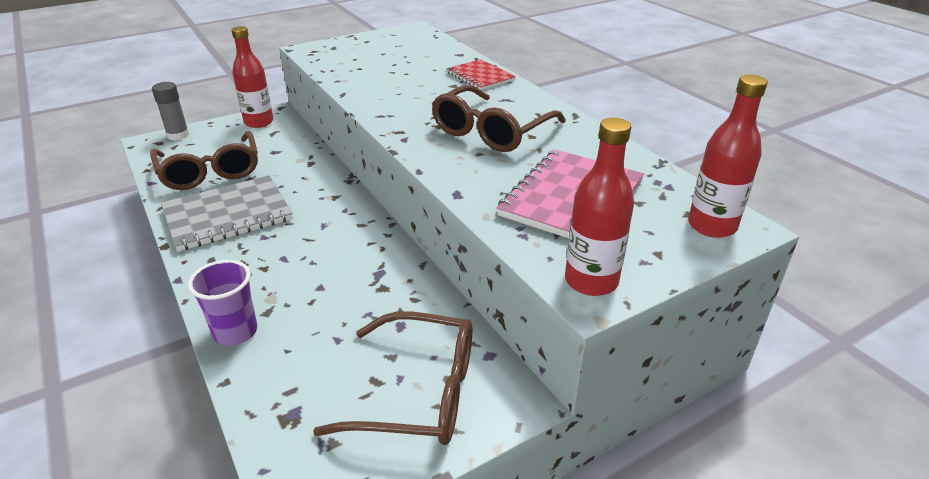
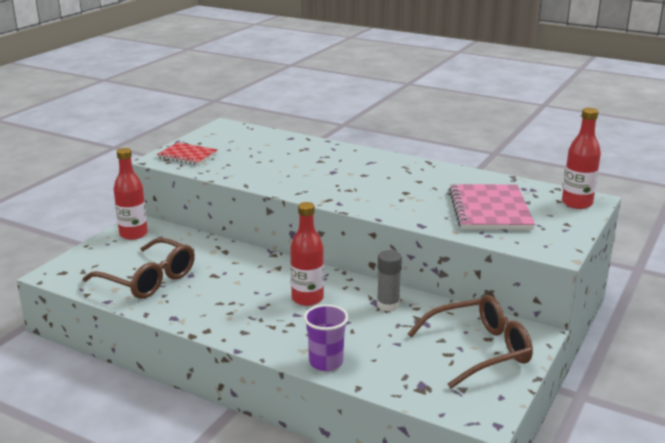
camera: 30 degrees left, 10 degrees down
(178, 135) = (72, 262): grey glue stick -> grey glue stick (388, 305)
(228, 215) = (212, 302): grey notebook -> none
(480, 77) = (330, 151): red notebook -> red notebook (187, 155)
(491, 131) = (390, 184): brown glasses -> none
(591, 281) = (551, 246): red bottle -> red bottle (307, 298)

